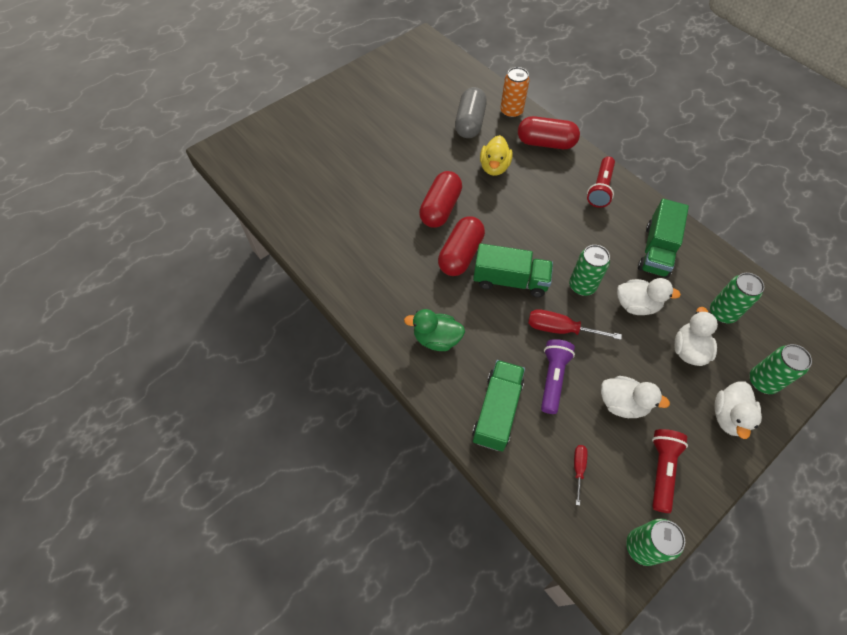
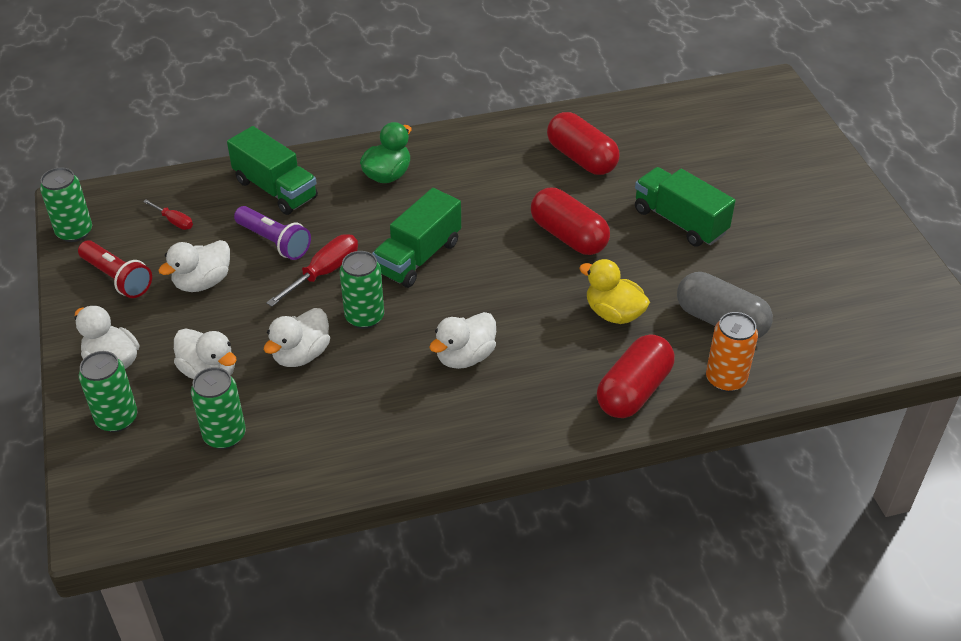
camera: 115 degrees right, 15 degrees down
(460, 254) = (484, 229): red capsule -> red capsule (581, 158)
(575, 221) = (465, 357): none -> white duck
(600, 189) = (506, 412): red flashlight -> none
(656, 250) = (361, 419): green truck -> green truck (680, 221)

